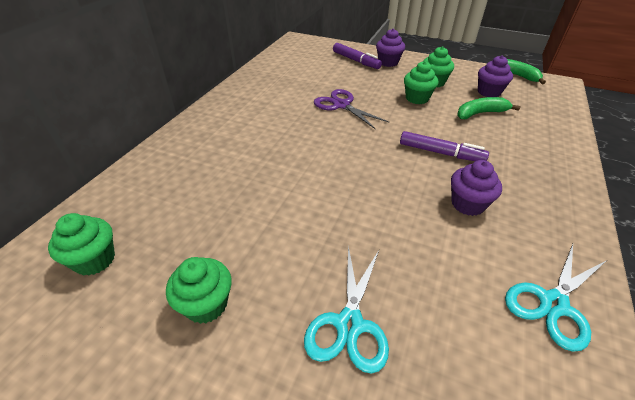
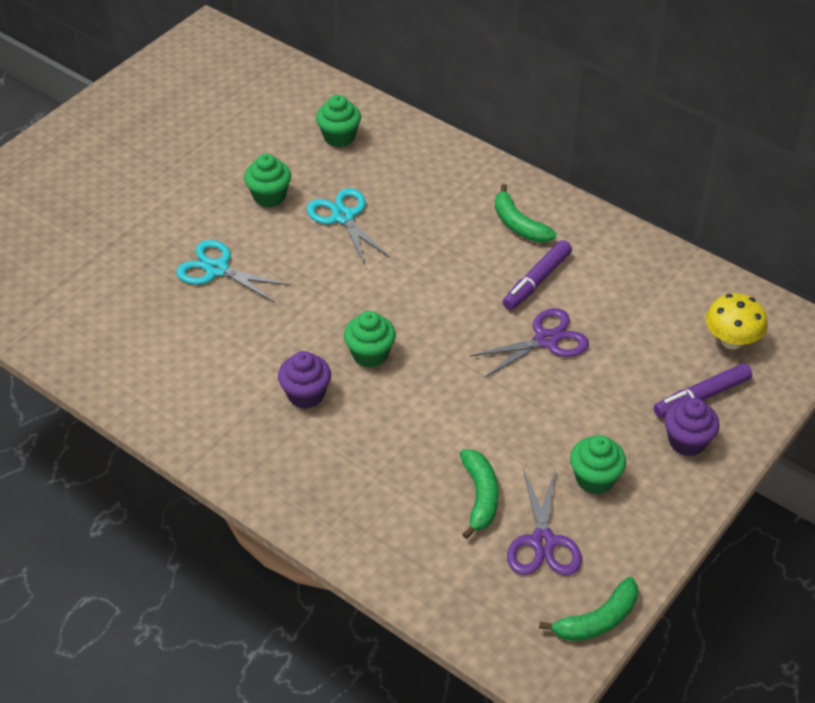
camera: 105 degrees right, 5 degrees up
(231, 127) = (518, 225): none -> green banana
(312, 56) = (731, 341): none -> yellow mushroom
(417, 98) = (545, 435): green cupcake -> green cupcake (370, 354)
(440, 153) = (400, 408): purple marker -> purple marker (536, 281)
(489, 92) = (543, 542): purple cupcake -> purple scissors
(553, 304) = (174, 399): turquoise scissors -> turquoise scissors (343, 217)

